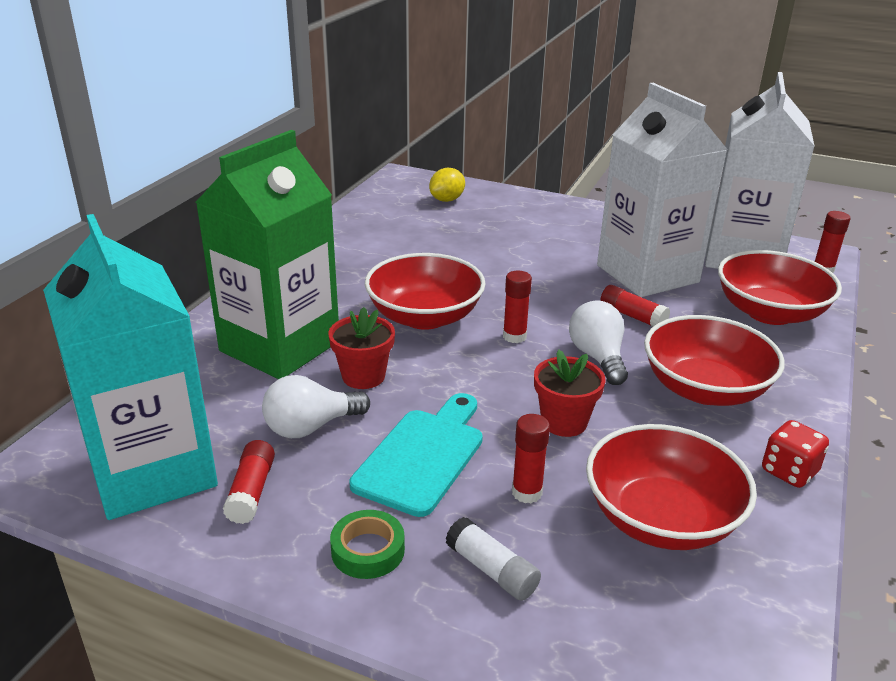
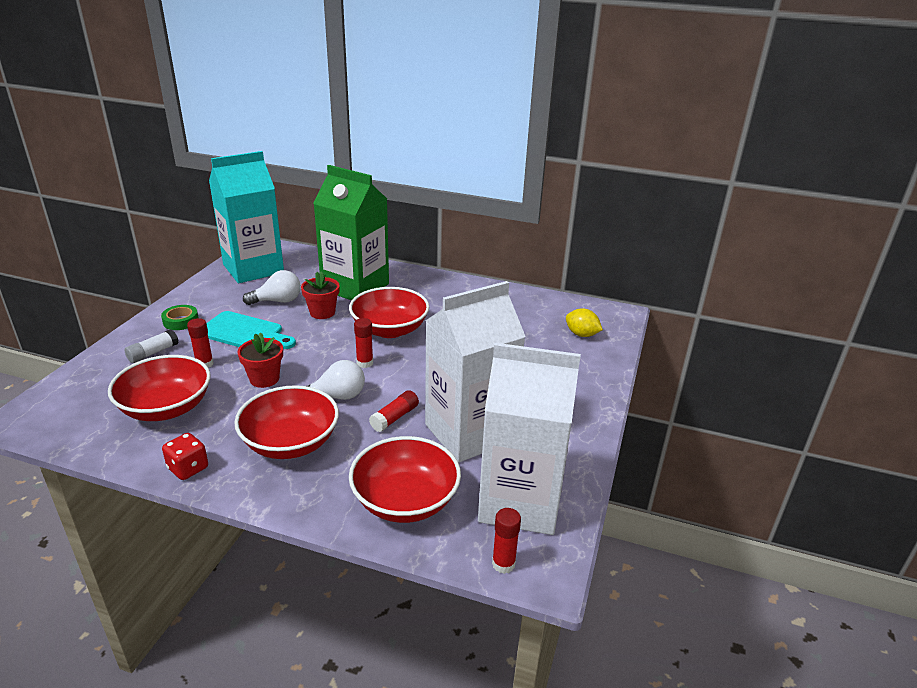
camera: 85 degrees right, 0 degrees up
(251, 491) = (232, 291): red glue stick -> none
(310, 427) = (277, 301): white light bulb -> white light bulb turned 105 degrees clockwise

